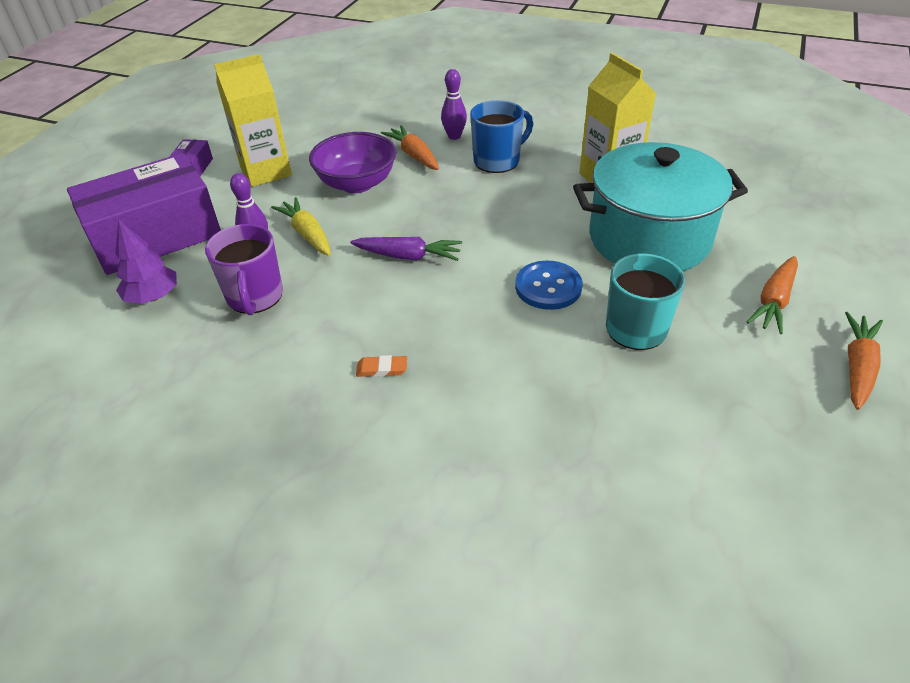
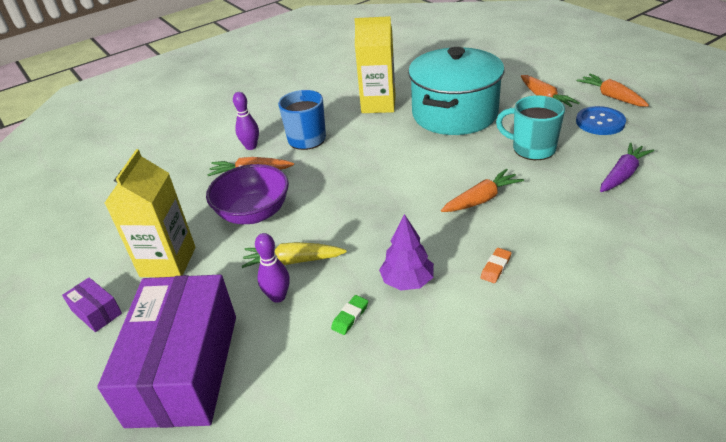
camera: 55 degrees left, 5 degrees down
(153, 297) = (284, 392): purple tree -> purple tree (407, 281)
(255, 297) = (350, 317): purple mug -> green eraser
(408, 256) = (377, 215): purple carrot -> purple carrot (622, 175)
(493, 319) = (481, 199): none -> orange carrot
(548, 287) = (468, 166): blue button -> blue button (600, 122)

